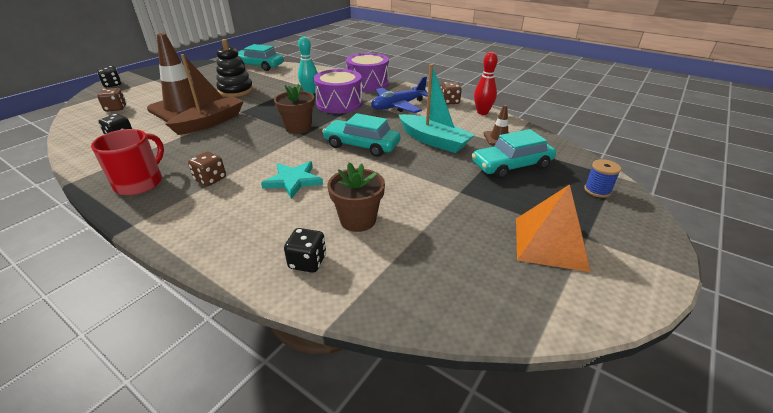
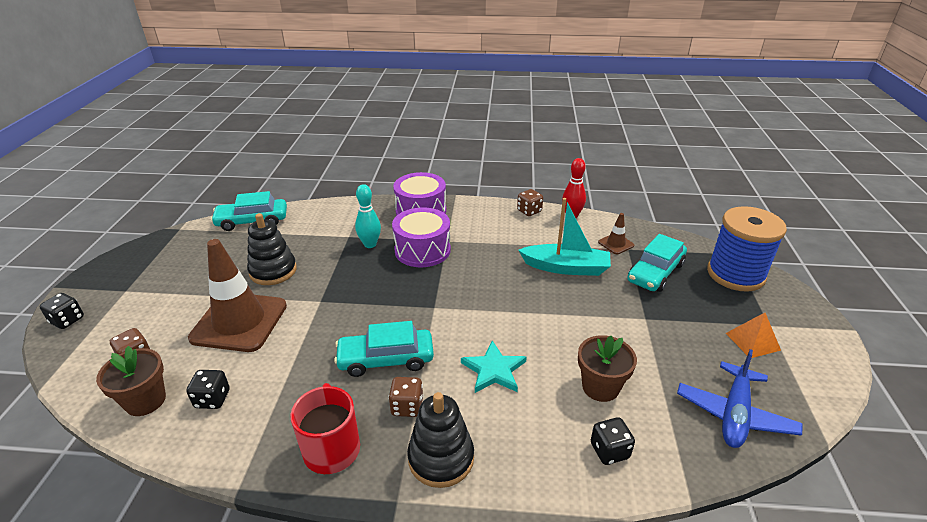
camera: 30 degrees left, 0 degrees up
(189, 214) = (441, 458): none -> black stacking toy
(210, 122) = (304, 330): brown boat -> none
(298, 128) = (417, 300): brown flower pot -> brown flower pot (145, 401)
(361, 145) = (508, 299): turquoise car -> turquoise car (386, 359)
(398, 106) = (487, 233): blue plane -> blue plane (734, 414)
(550, 243) = (752, 341): orange pyramid -> orange pyramid, size x0.64
(597, 190) = (735, 274): blue spool -> blue spool, size x2.42

